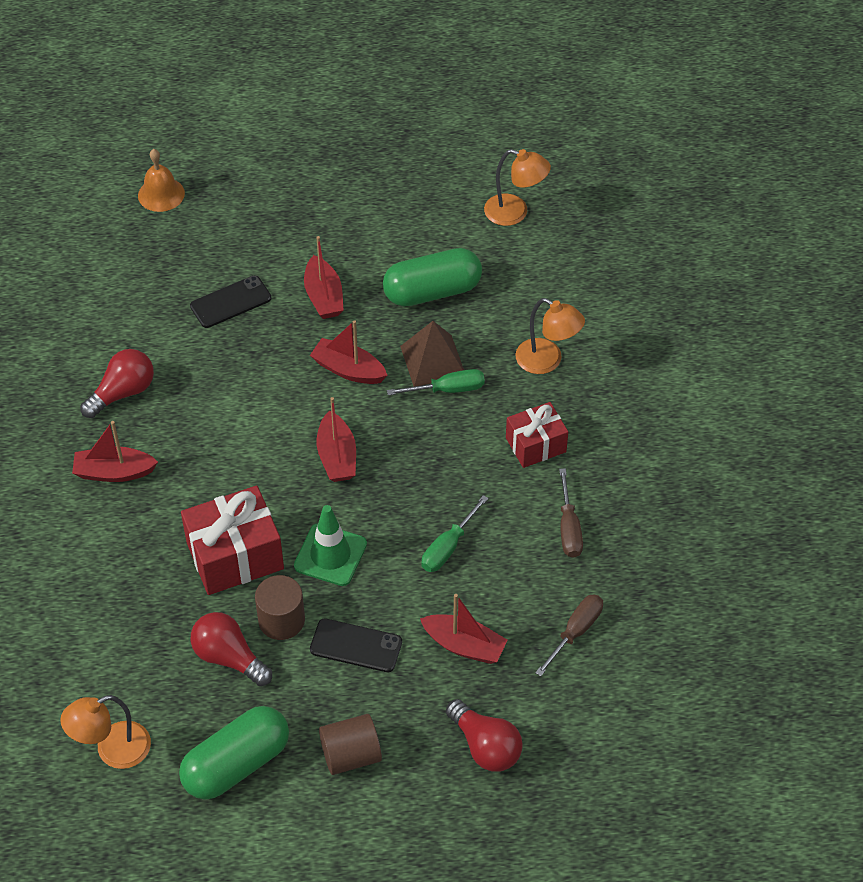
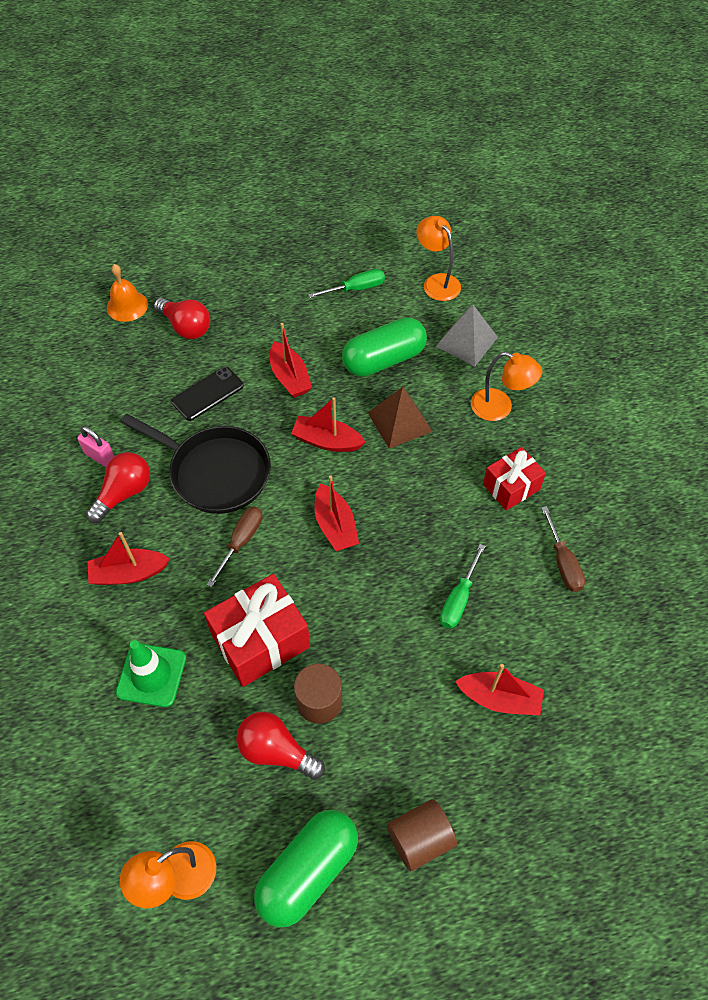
camera: 10 degrees left, 5 degrees up
(104, 352) = (100, 456): none -> pink padlock
(222, 385) = (215, 472): none -> black pan
(330, 555) = (351, 625): green traffic cone -> green traffic cone (151, 675)
(356, 646) = (397, 717): black phone -> none
(448, 389) = (420, 446): green screwdriver -> green screwdriver (356, 289)
(485, 746) = (548, 805): red light bulb -> red light bulb (186, 327)
(515, 213) = (437, 282): orange lamp -> orange lamp turned 135 degrees counterclockwise
(530, 284) = (466, 341): none -> grey pyramid
(575, 632) = (598, 666): brown screwdriver -> brown screwdriver (241, 541)

